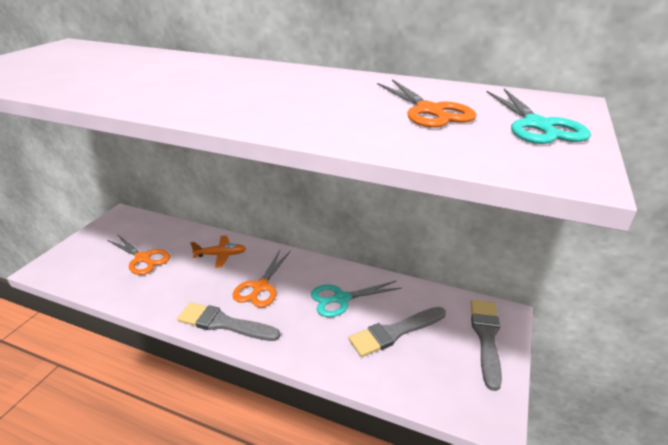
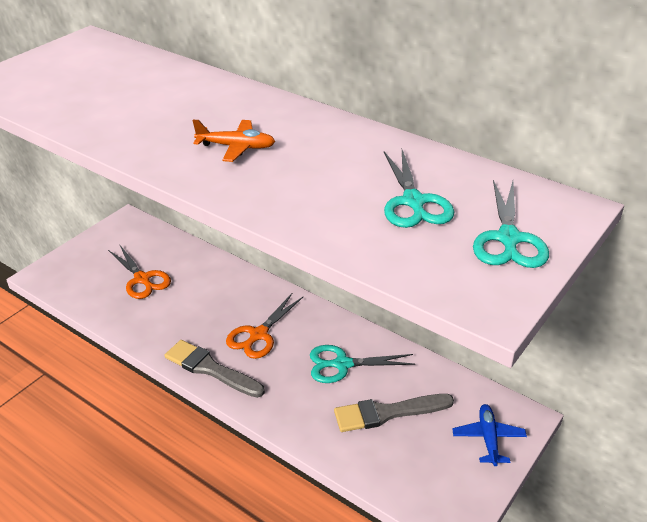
camera: 15 degrees right, 5 degrees up
(221, 255) = (225, 288): orange plane -> orange plane (236, 147)
(429, 111) = (413, 202): orange scissors -> turquoise scissors
(486, 337) = (488, 438): grey brush -> blue plane

